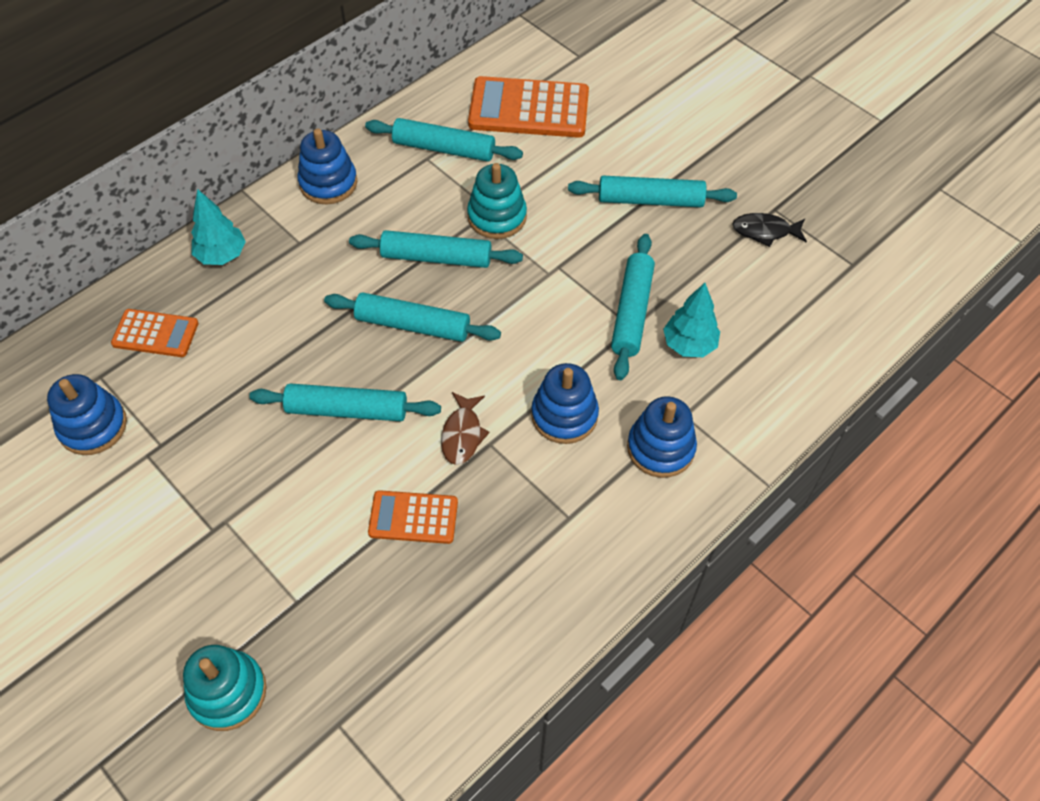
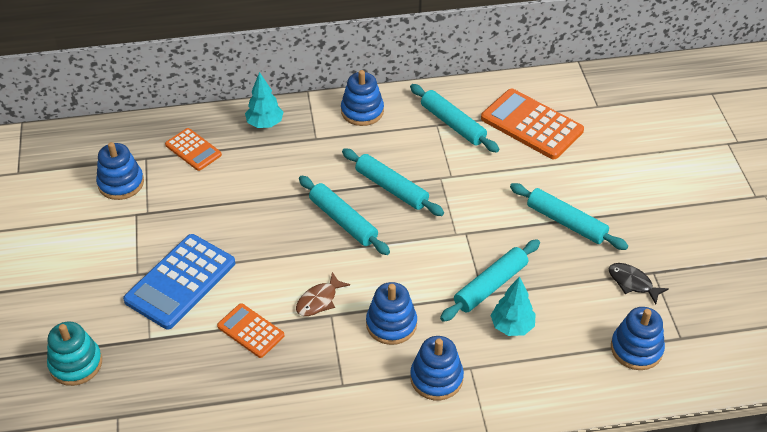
camera: 35 degrees right, 10 degrees down
(277, 508) = (180, 282): none -> blue calculator
(347, 410) = (263, 249): turquoise rolling pin -> none
(497, 217) = (451, 182): turquoise stacking toy -> none
(823, 299) = (636, 349): none -> blue stacking toy

